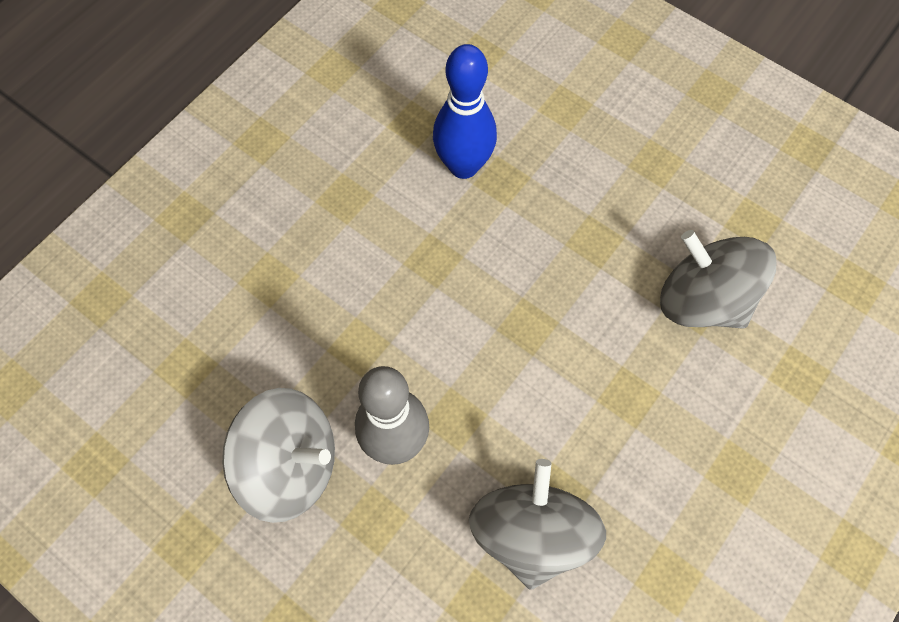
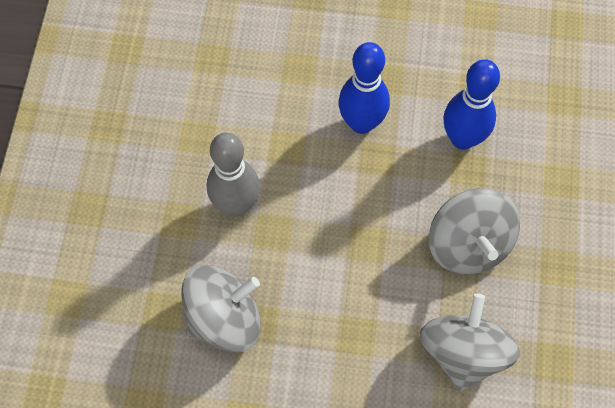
camera: 60 degrees right, 0 degrees up
(290, 465) = (185, 153): grey spinning top -> grey spinning top (468, 245)
(381, 251) = (361, 123): none -> blue bowling pin

